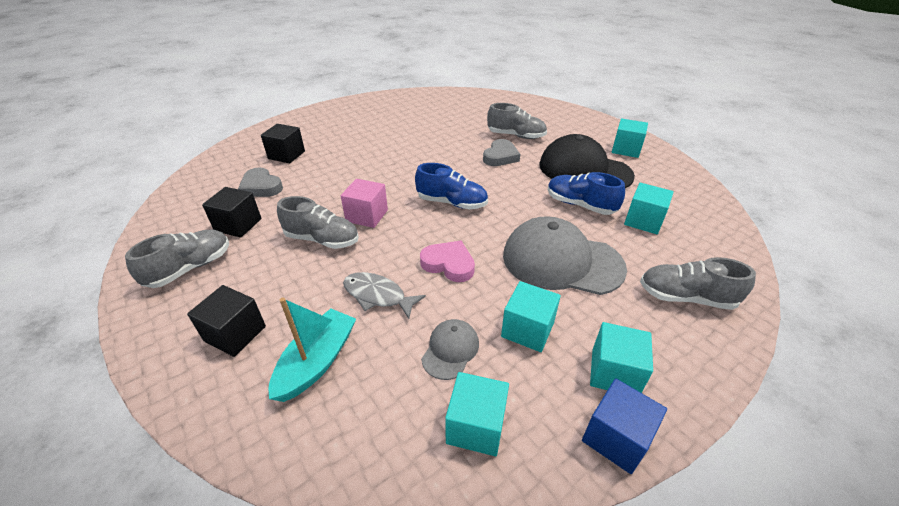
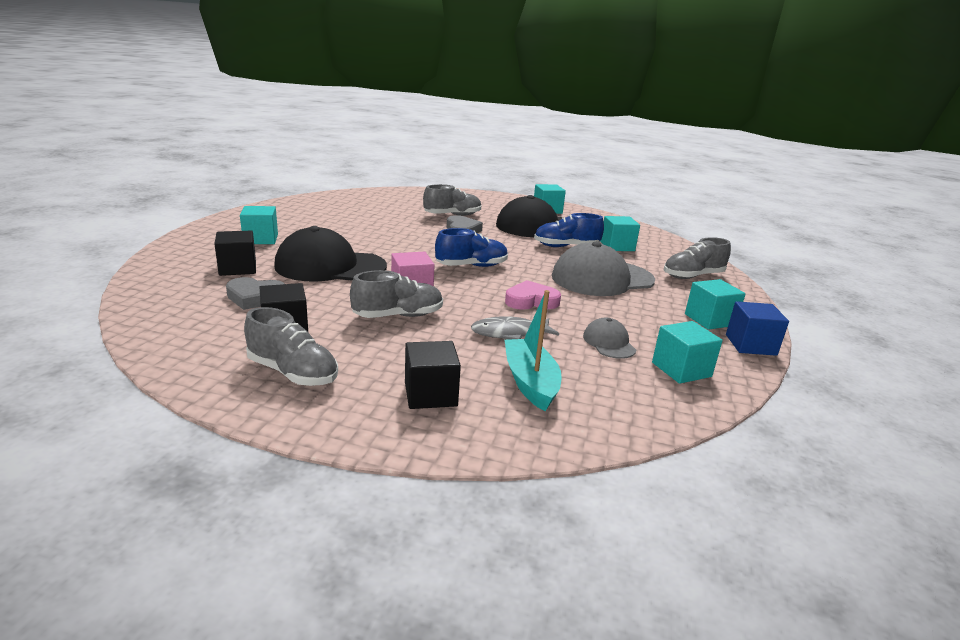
camera: 40 degrees left, 15 degrees down
(190, 268) = (293, 373): grey shoe -> grey shoe turned 120 degrees clockwise
(344, 170) = (330, 266): none -> black cap
(527, 329) = (637, 317): turquoise cube -> turquoise cube (261, 239)

